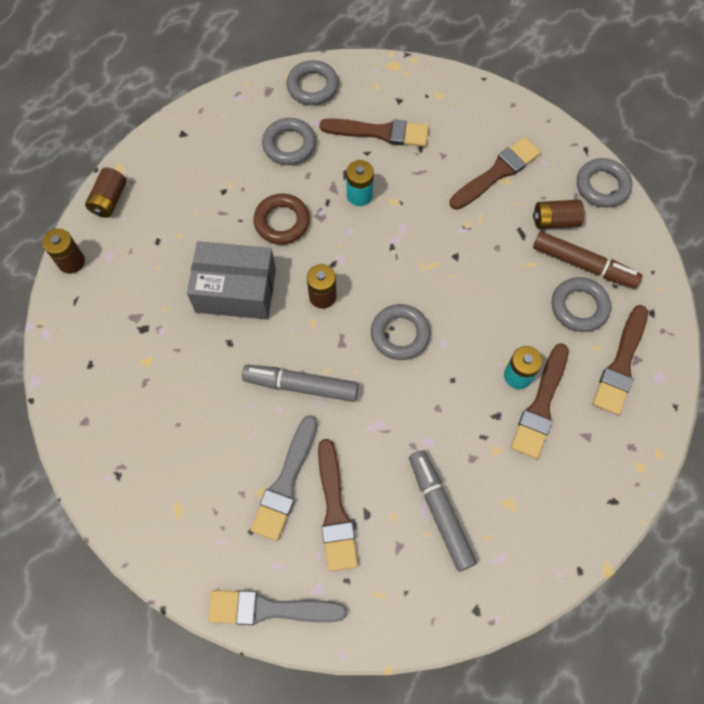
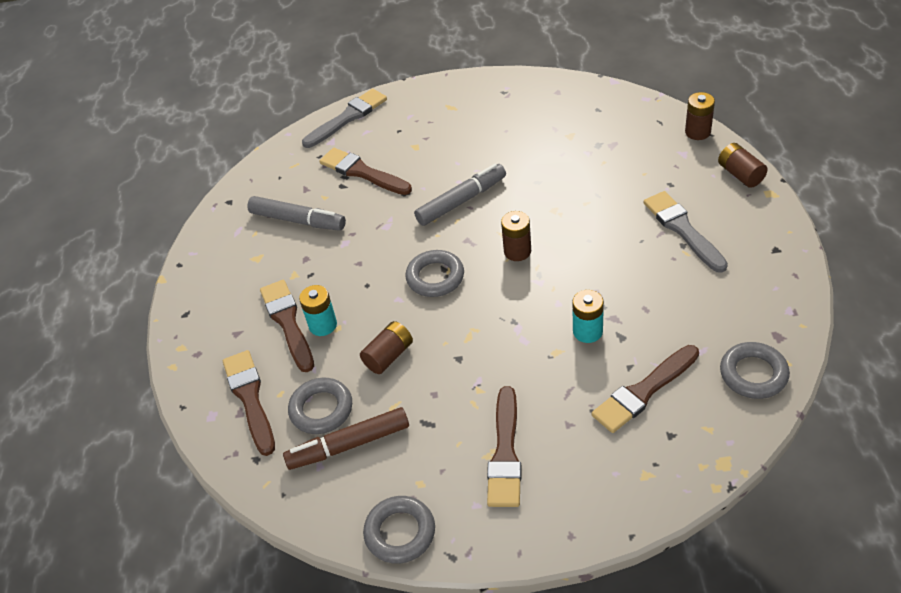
camera: 140 degrees right, 20 degrees down
(236, 290) = (577, 205): grey box -> none
(282, 222) = (613, 265): brown ring -> none
(285, 482) = (407, 160): grey brush -> grey brush (683, 229)
(289, 145) = (693, 315): grey ring -> none
(555, 221) = (410, 459): brown battery -> brown battery (388, 356)

